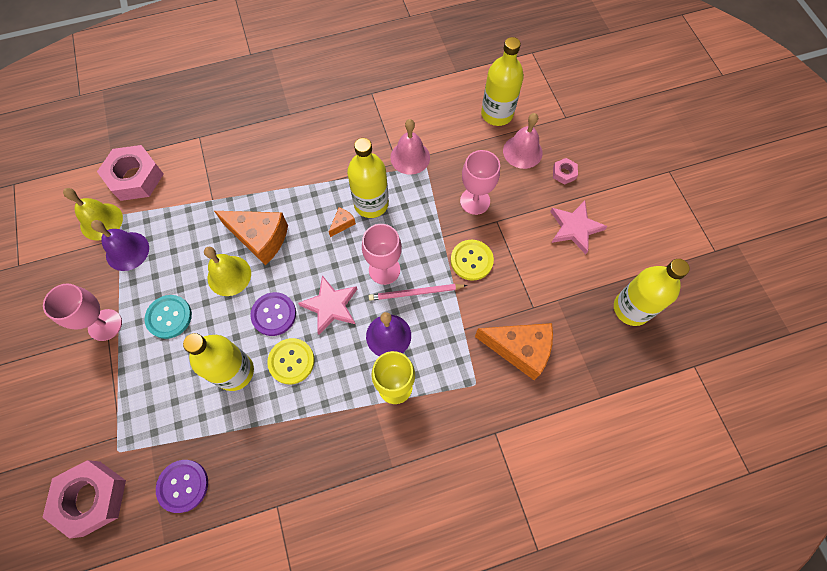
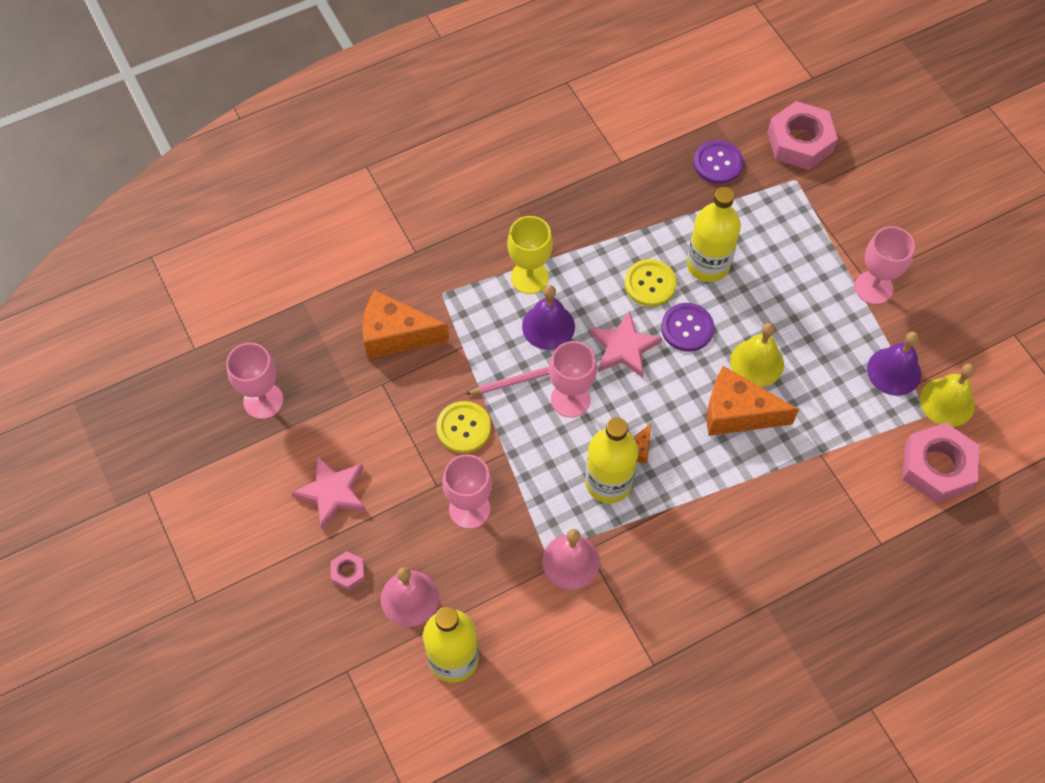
camera: 170 degrees right, 5 degrees down
(169, 317) = (805, 307): turquoise button -> none
(631, 308) = (263, 401): yellow bottle -> pink goblet

